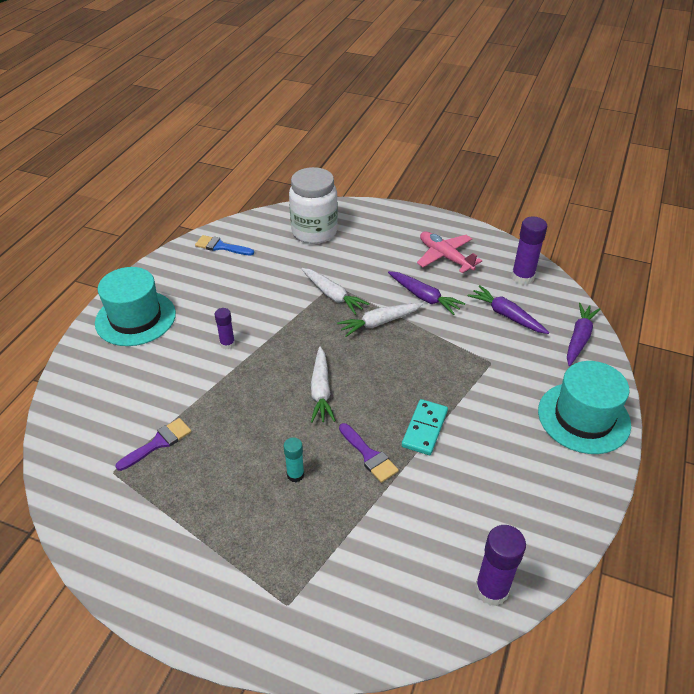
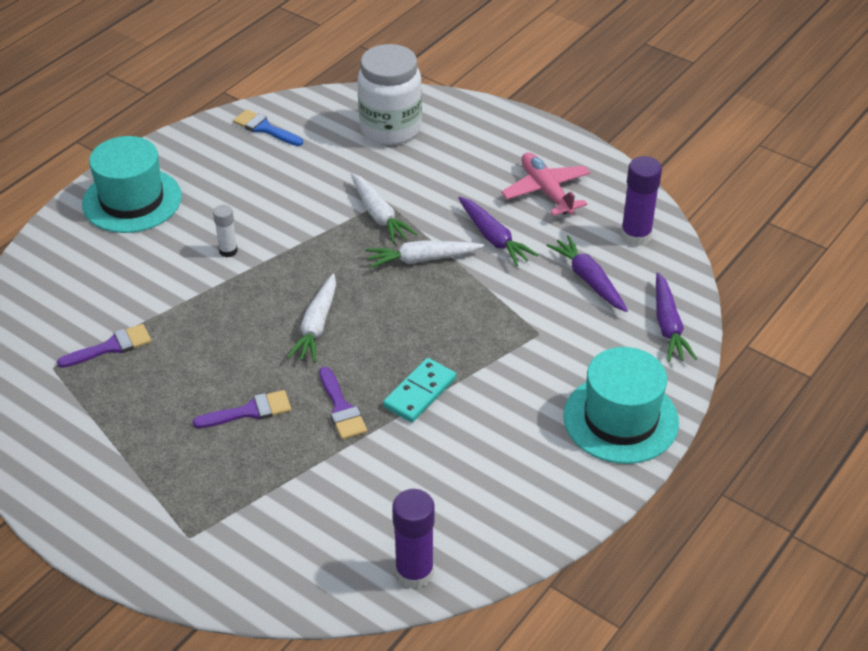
camera: 15 degrees right, 0 degrees up
(227, 344) = (228, 251): purple glue stick -> white glue stick
(295, 475) = (249, 411): turquoise glue stick -> purple brush
(579, 338) = (668, 326): purple carrot -> purple carrot turned 135 degrees clockwise

